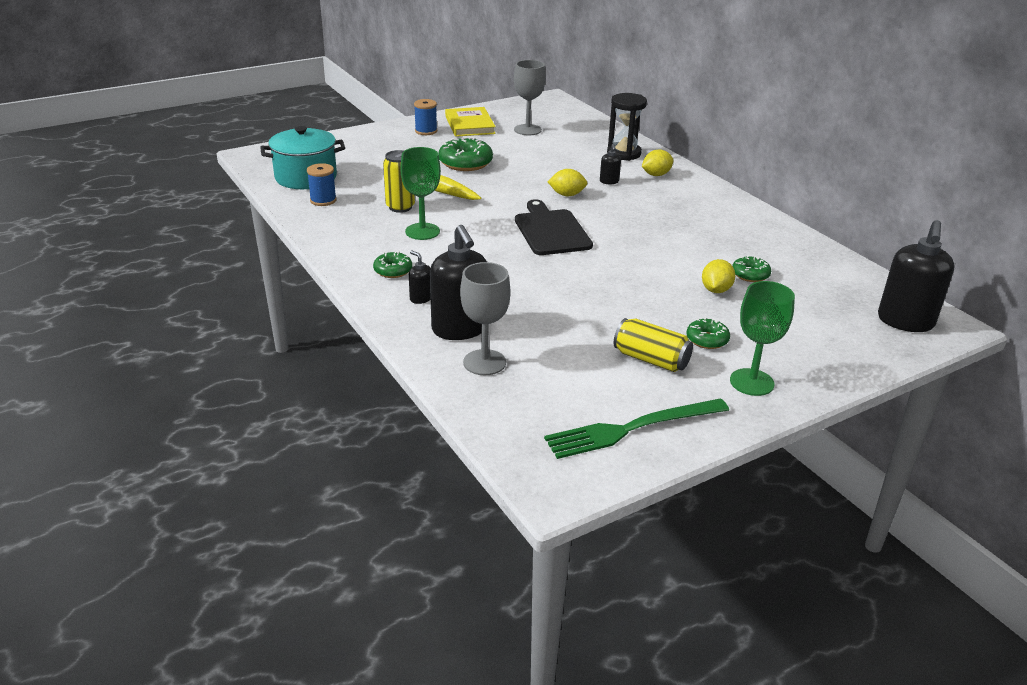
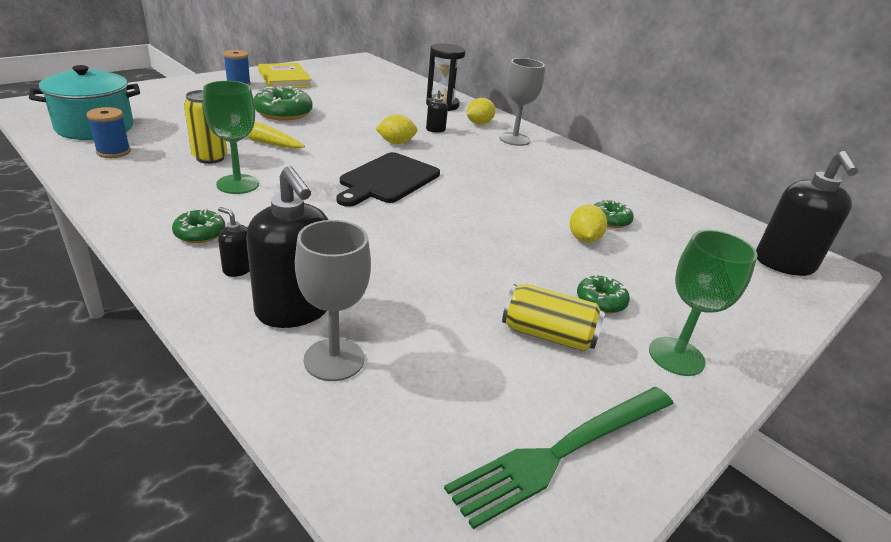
camera: 15 degrees left, 0 degrees up
(527, 130) = (344, 84): grey goblet -> grey goblet (514, 139)
(551, 231) = (387, 179): black cutting board -> black cutting board turned 120 degrees counterclockwise

